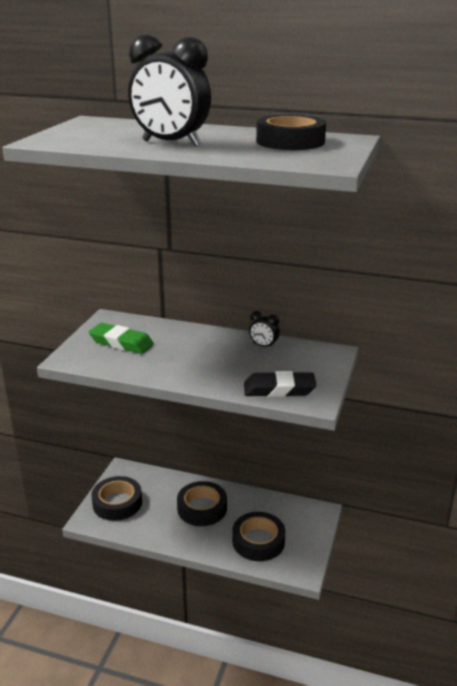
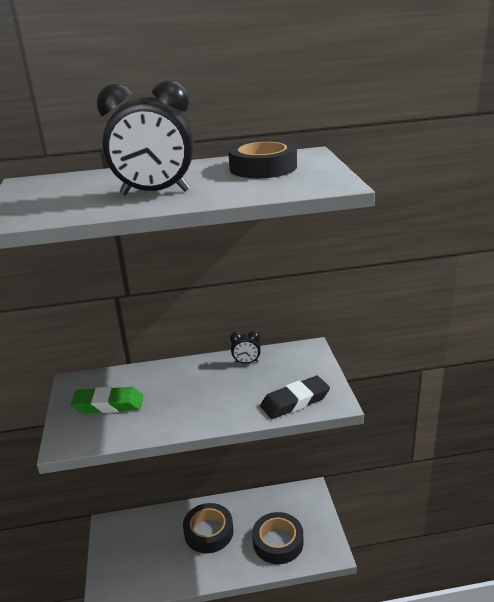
camera: 25 degrees left, 0 degrees up
(117, 503) = (124, 562): black tape -> none

